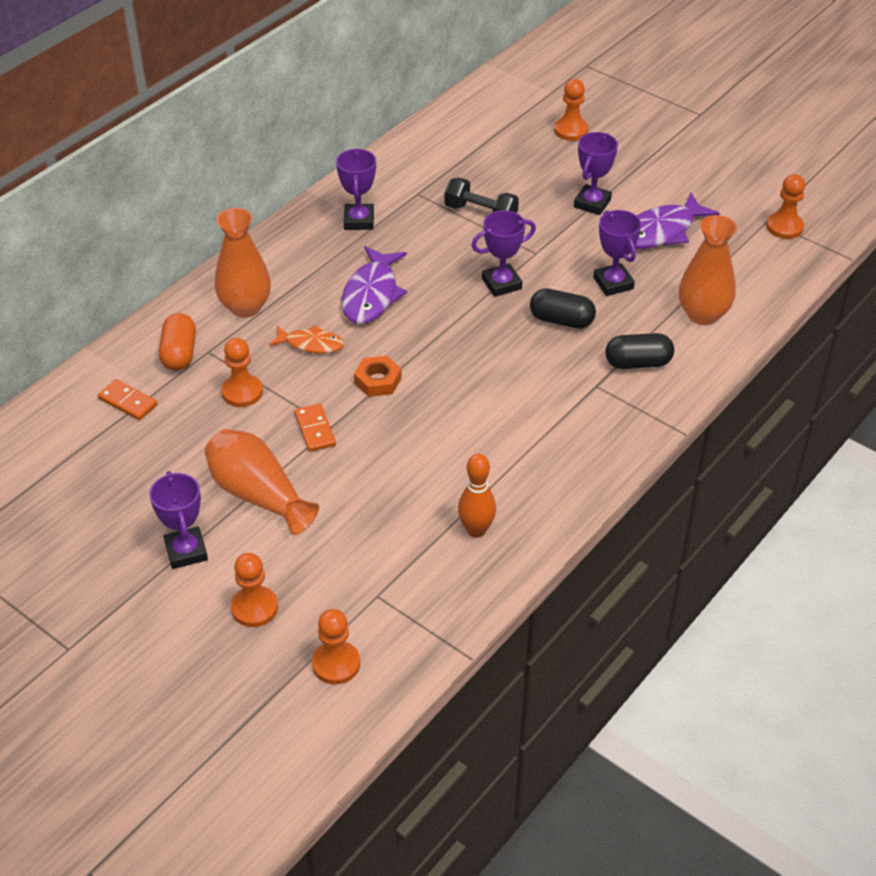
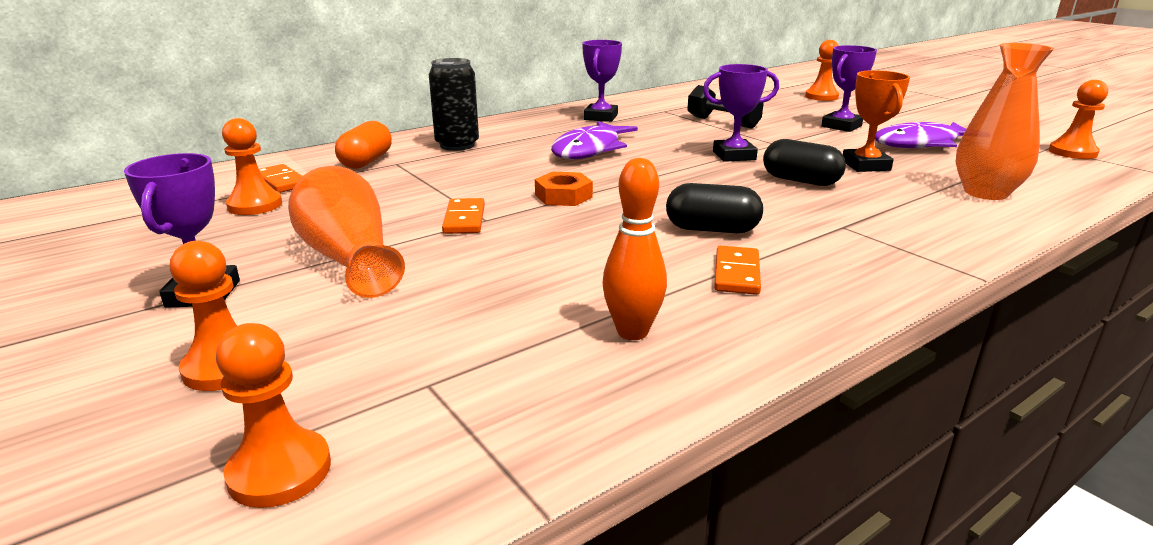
camera: 15 degrees right, 20 degrees down
(242, 392) = (406, 188): orange pawn -> orange pawn (255, 205)
(245, 307) = (457, 145): orange vase -> black can
(311, 344) = (506, 169): orange fish -> none
(529, 459) = (737, 273): none -> orange domino
(613, 283) = (865, 165): purple trophy -> orange trophy
(638, 363) = (901, 216): black capsule -> black capsule (712, 229)

